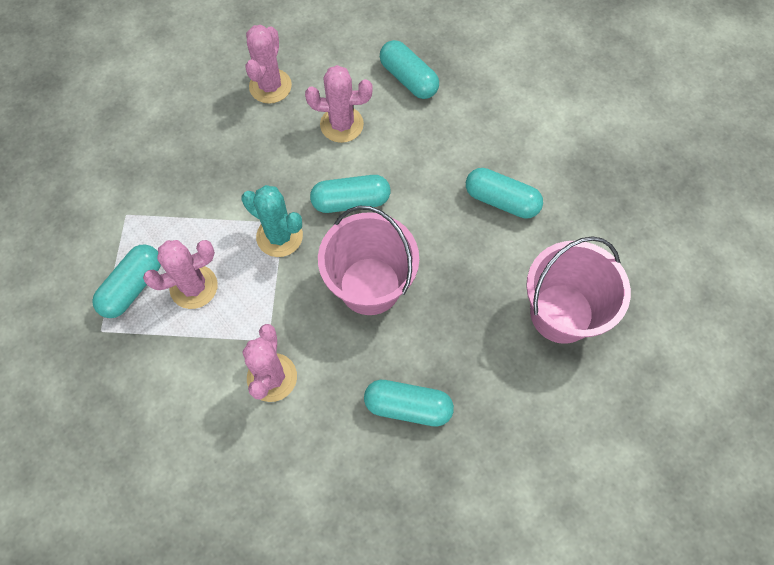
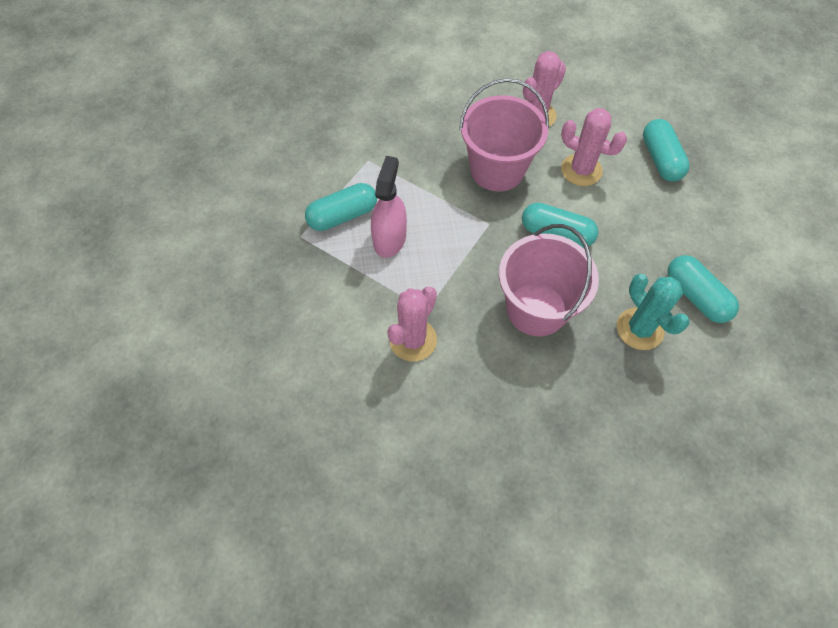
camera: 30 degrees right, 5 degrees down
(194, 287) = (389, 238): pink cactus -> pink spray bottle
(279, 236) = (480, 233): turquoise cactus -> turquoise cactus (639, 329)
(408, 406) = (516, 425): turquoise capsule -> none
(561, 313) = (705, 421): pink bucket -> pink bucket (497, 170)

